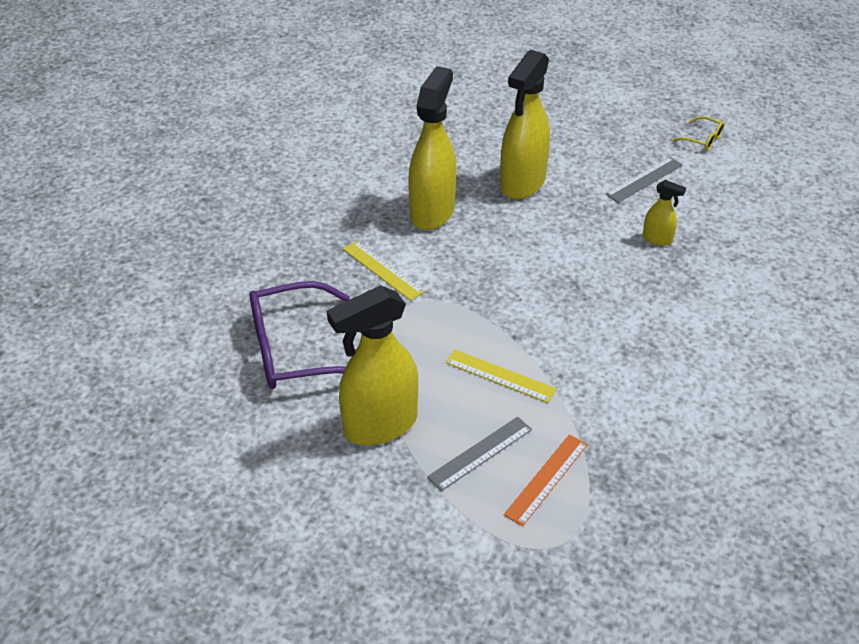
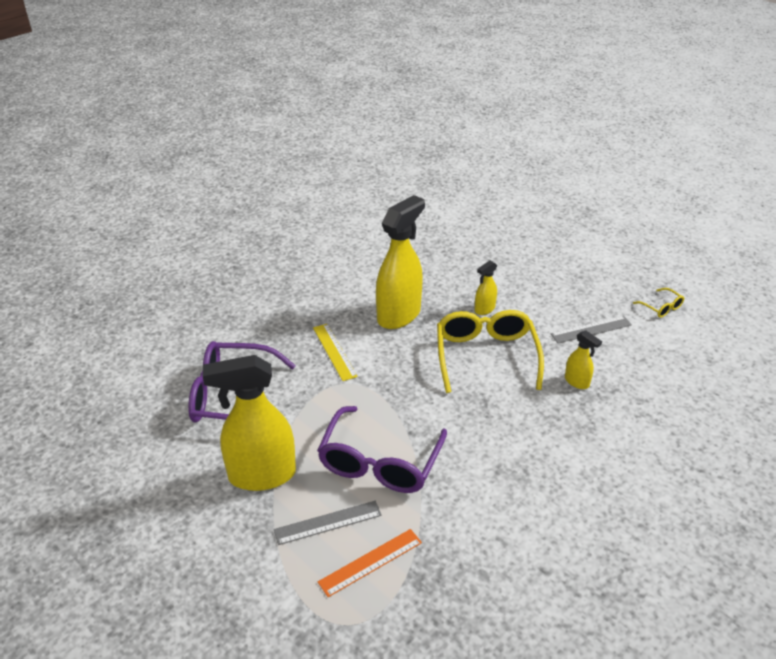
camera: 20 degrees right, 5 degrees down
(500, 376) = (380, 462): yellow ruler -> purple glasses
(522, 183) = (484, 309): yellow spray bottle -> yellow spray bottle, size x0.46
(551, 235) = (486, 356): none -> yellow glasses

